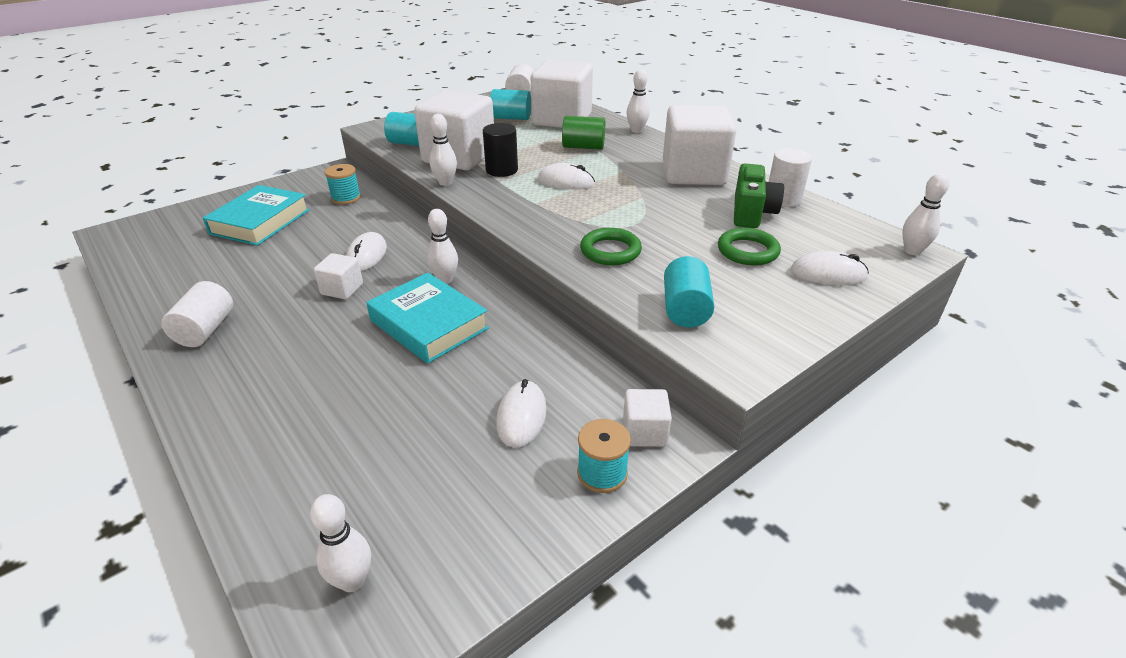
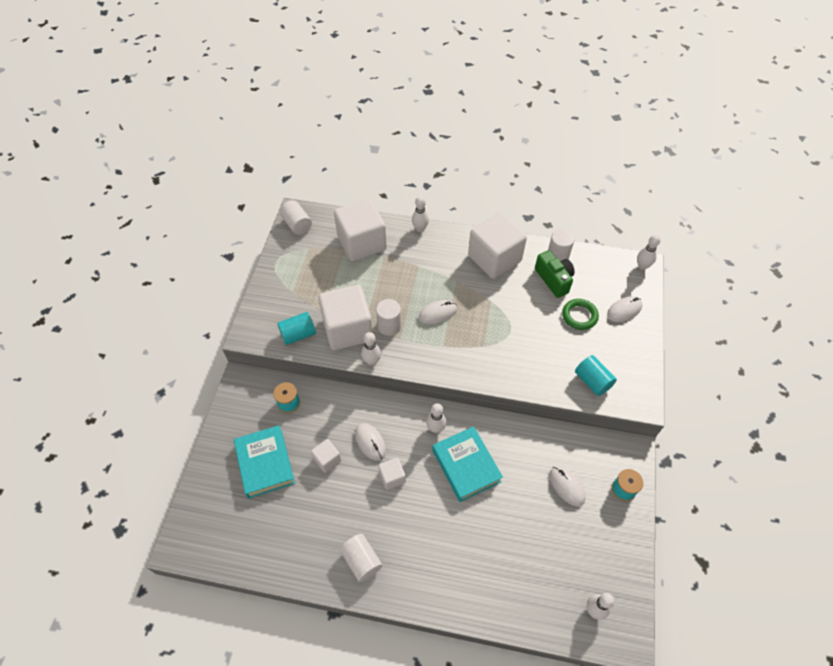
camera: 40 degrees left, 20 degrees up
(429, 324) = (466, 466): turquoise book -> turquoise book turned 60 degrees clockwise
(501, 170) = (389, 326): black cylinder -> white cylinder
(511, 118) = (327, 261): turquoise cylinder -> none
(583, 147) = (409, 268): green cylinder -> none
(610, 251) = (522, 361): green ring -> none
(644, 432) = (618, 455): white cube -> white cube (327, 459)

